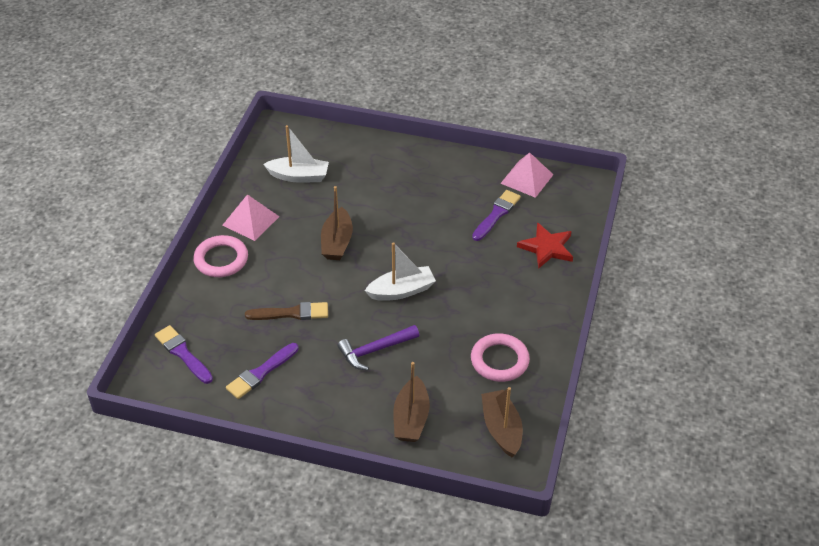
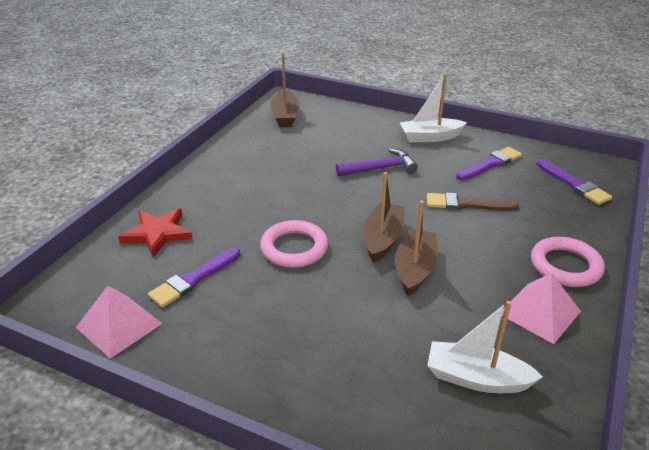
camera: 170 degrees left, 10 degrees down
(401, 291) = (343, 211): white boat -> white boat (430, 137)
(411, 418) = (356, 127): brown boat -> brown boat (382, 239)
(499, 360) = (266, 151): pink ring -> pink ring (294, 248)

